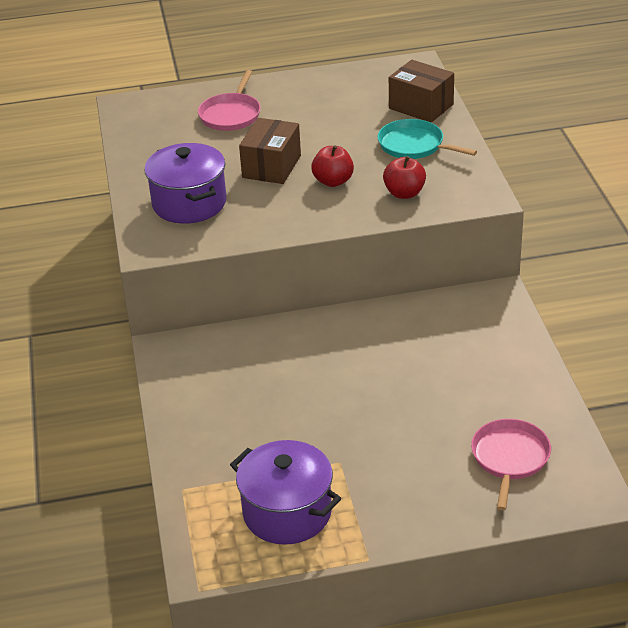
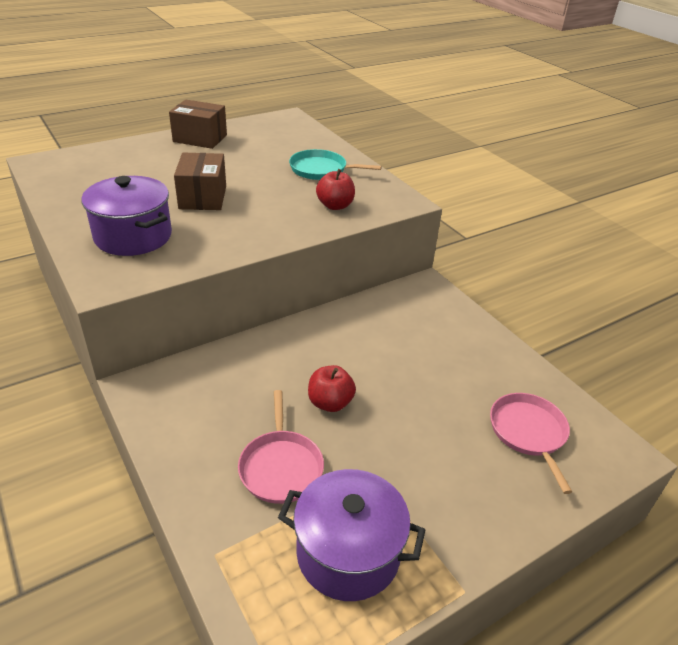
camera: 25 degrees left, 0 degrees up
(231, 114) = (146, 161): pink pan -> pink pan (281, 466)
(333, 181) = (266, 203): red apple -> red apple (330, 403)
(421, 106) = (310, 143): brown box -> brown box (200, 138)

